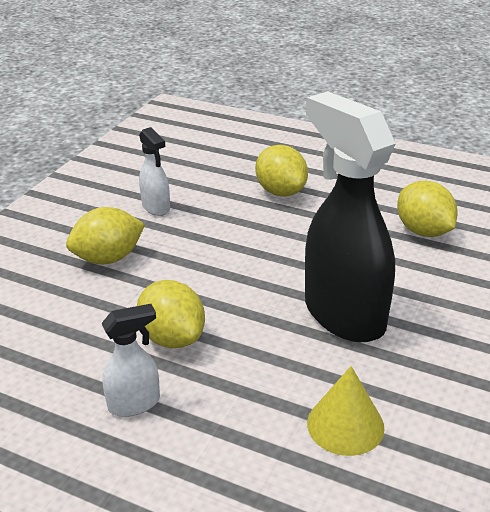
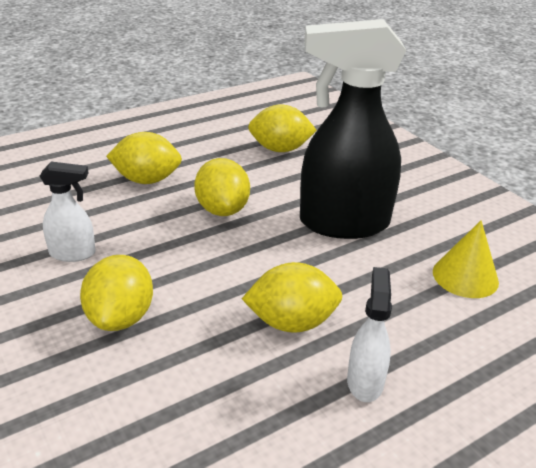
camera: 60 degrees left, 0 degrees up
(284, 243) = (222, 210): none -> yellow lemon

